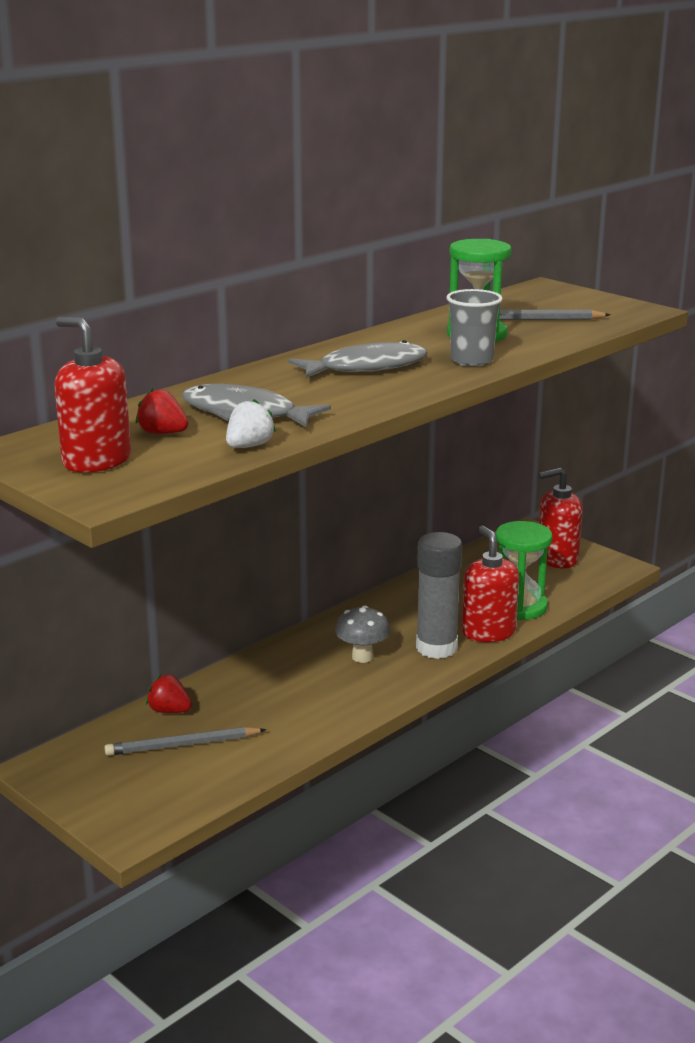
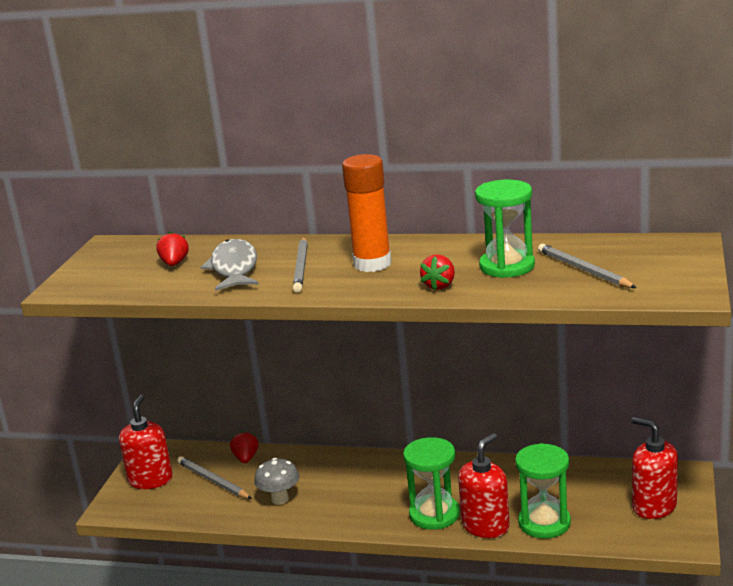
camera: 60 degrees right, 0 degrees up
(96, 461) = (113, 267): red soap dispenser -> red soap dispenser (151, 480)
(249, 446) = (177, 290): white strawberry -> none
(309, 390) = (301, 267): none -> grey pencil
(362, 657) = (386, 492): grey mushroom -> grey mushroom (280, 499)
(366, 367) = (372, 264): grey fish -> orange glue stick
(436, 648) = (434, 514): grey glue stick -> green hourglass
(471, 360) = (439, 285): grey cup -> red strawberry

